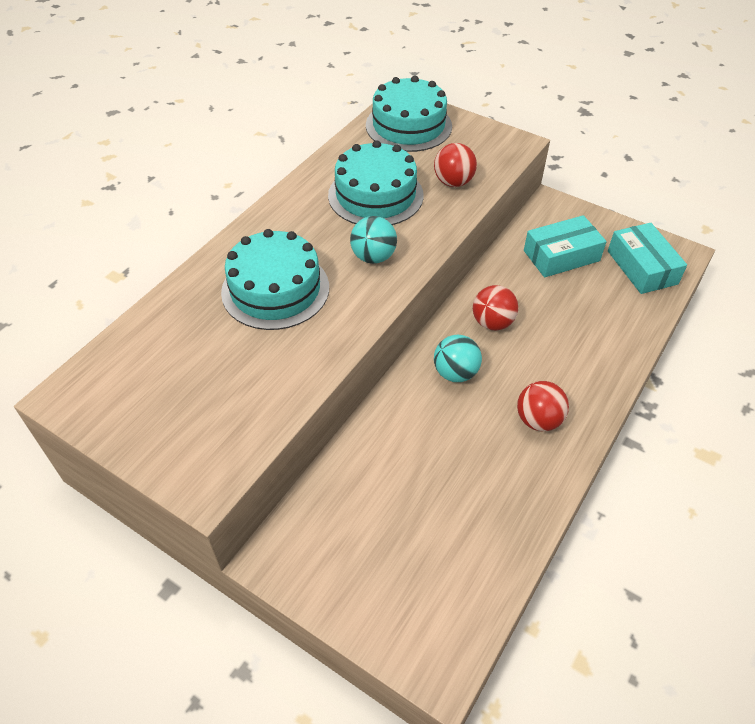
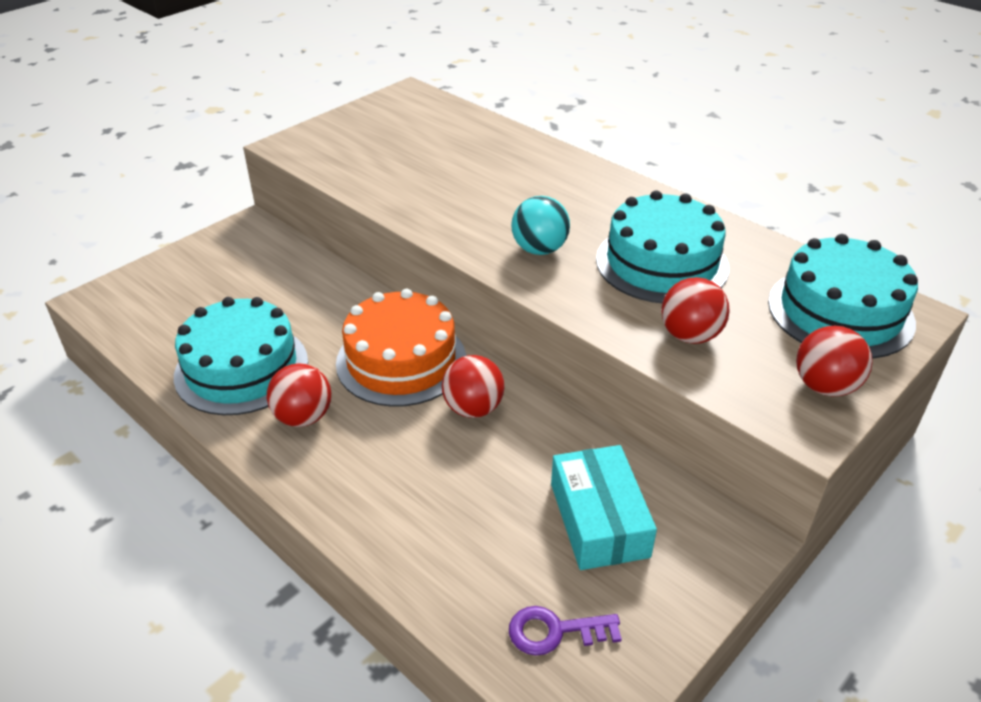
camera: 100 degrees right, 10 degrees down
(275, 289) = (503, 185): turquoise cake -> turquoise cake (241, 368)
(455, 373) = (401, 360): turquoise ball -> orange cake
(480, 135) = (824, 386): none -> red ball
(642, 267) = (555, 631): turquoise box -> purple key

